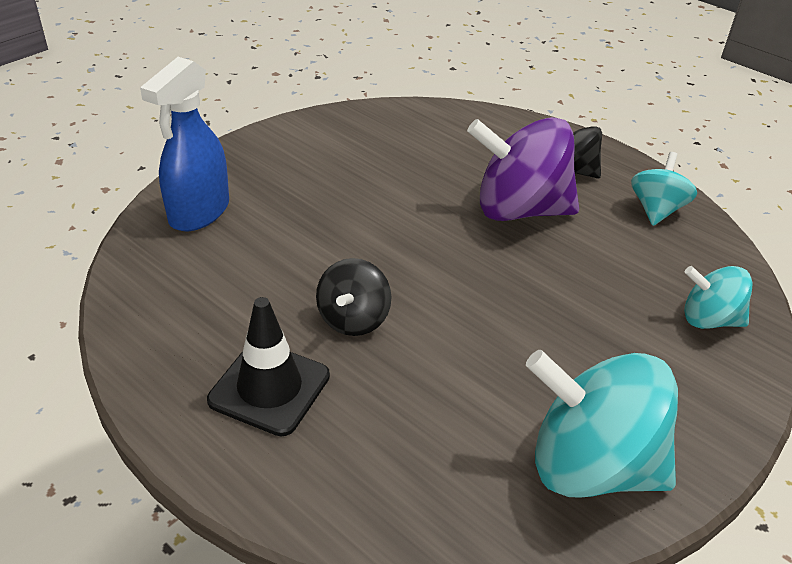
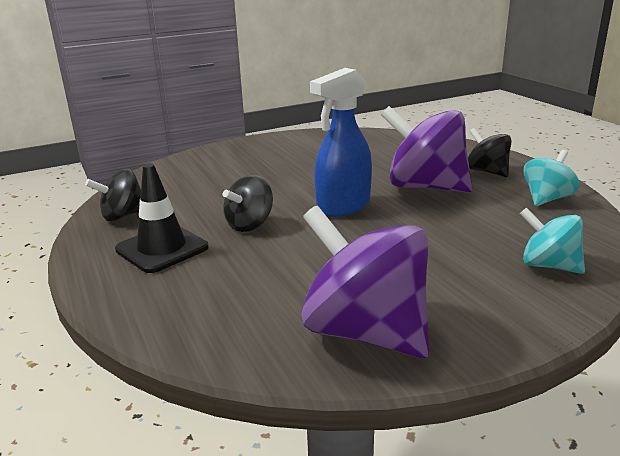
camera: 25 degrees right, 15 degrees down
(167, 336) = (123, 216): none -> black spinning top
(199, 212) = (196, 166): blue spray bottle -> blue spray bottle (343, 207)
(590, 465) = (365, 332): turquoise spinning top -> purple spinning top

